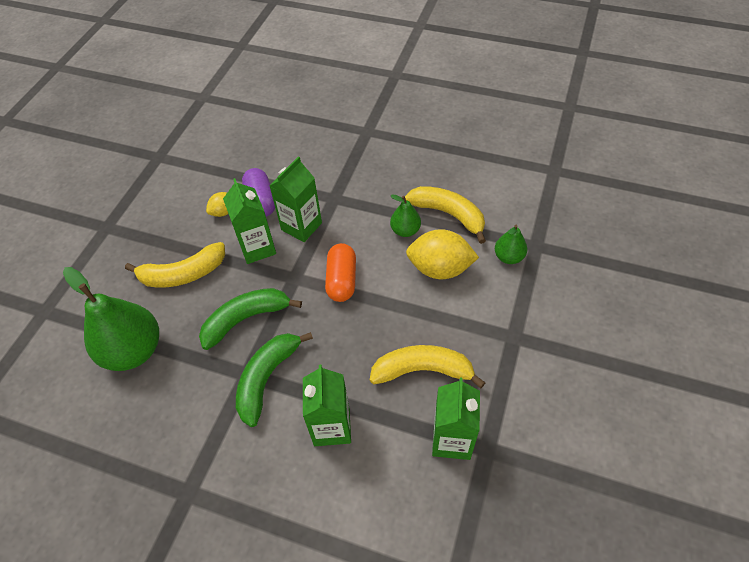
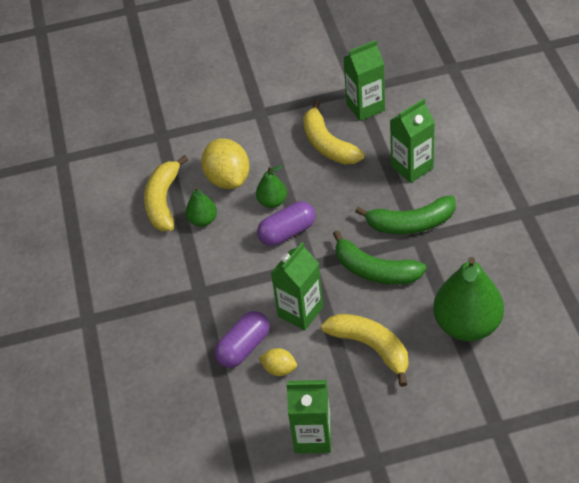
camera: 120 degrees left, 5 degrees down
(301, 226) = (251, 295): green carton -> green carton (313, 437)
(341, 280) = (287, 232): orange capsule -> purple capsule
(508, 257) = (185, 145): green pear -> green pear (272, 202)

